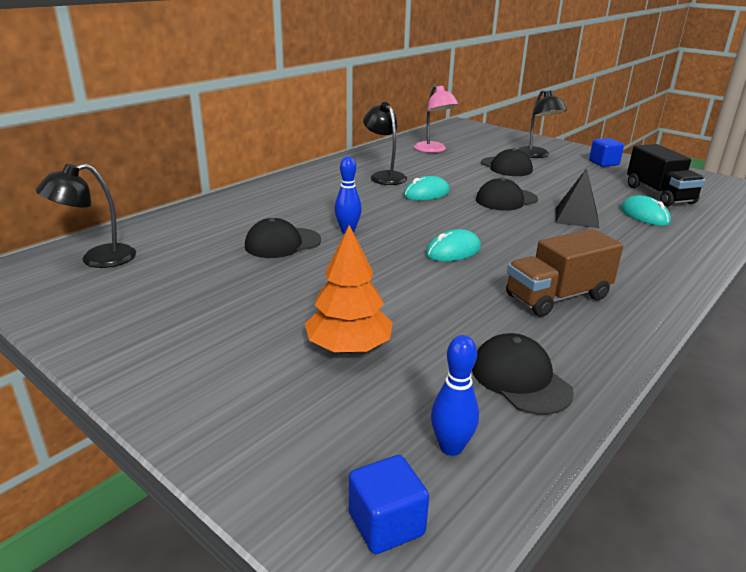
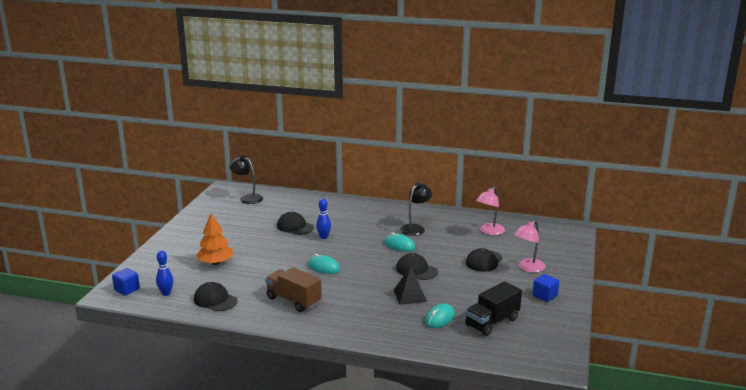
camera: 65 degrees right, 5 degrees down
(520, 379) = (215, 300): black cap -> black cap turned 90 degrees counterclockwise
(536, 155) = (528, 268): black lamp -> pink lamp

